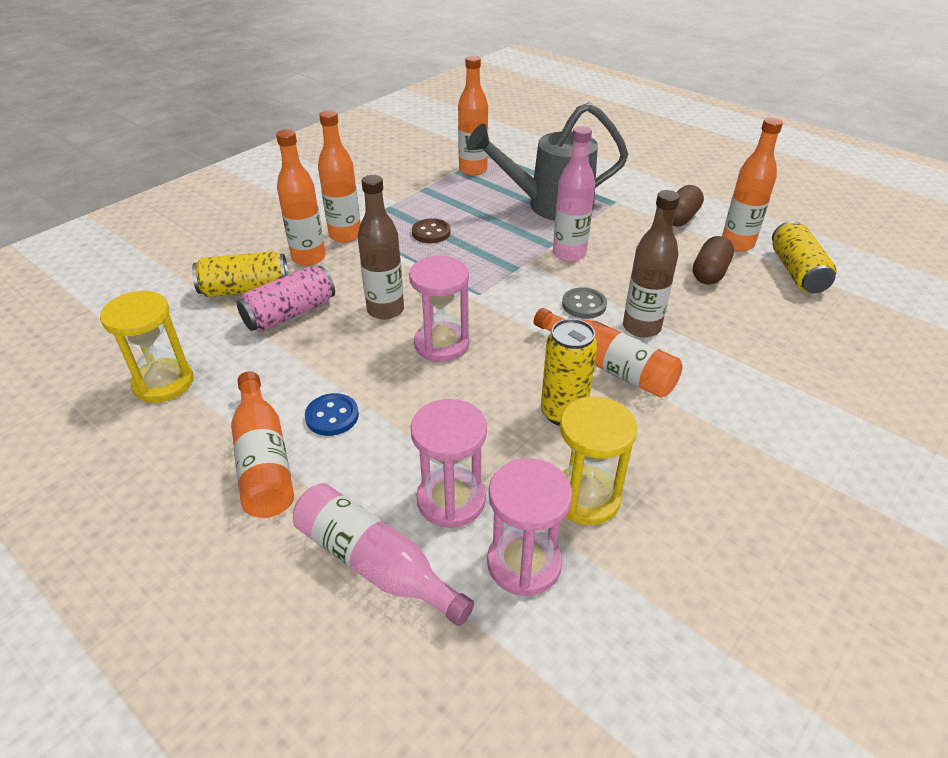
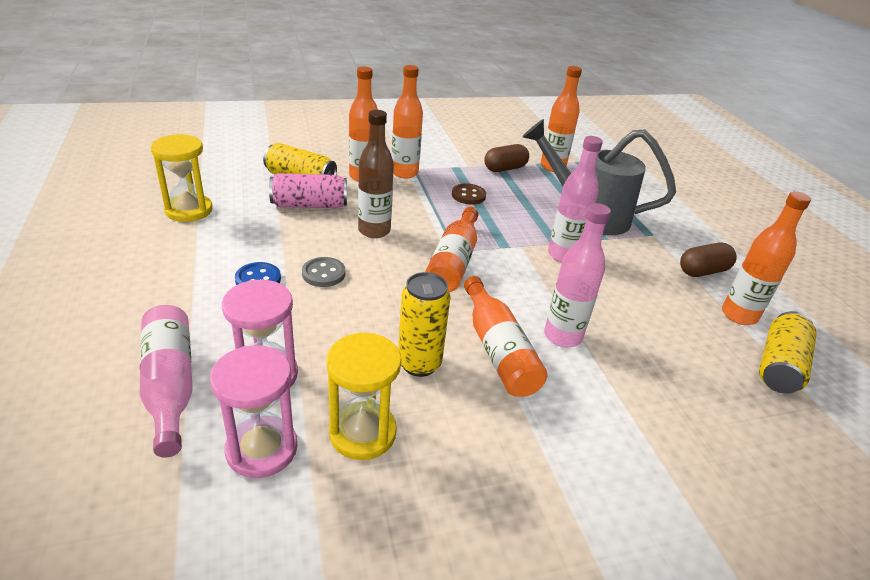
camera: 30 degrees right, 5 degrees down
(263, 459) = (187, 283): orange bottle -> orange bottle (454, 262)
(441, 344) = (386, 271): pink hourglass -> none
(584, 305) = (531, 296): grey button -> grey button (323, 273)
(641, 327) = (562, 336): brown bottle -> pink bottle
(710, 273) = (681, 325): brown capsule -> brown capsule (505, 169)

